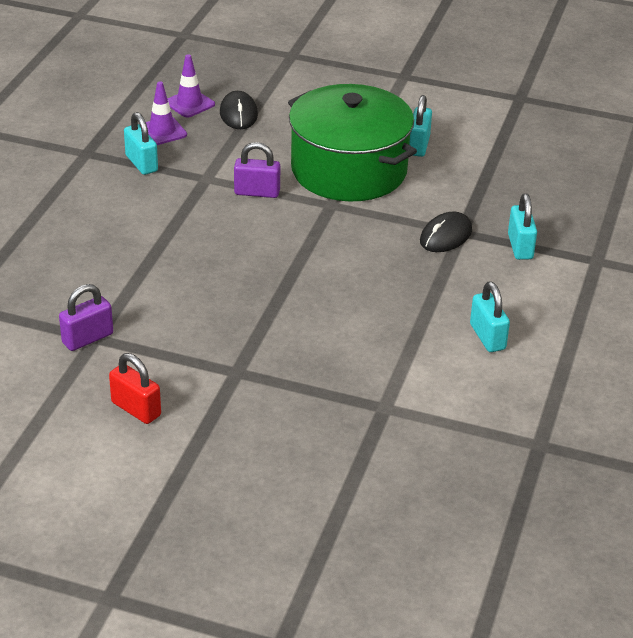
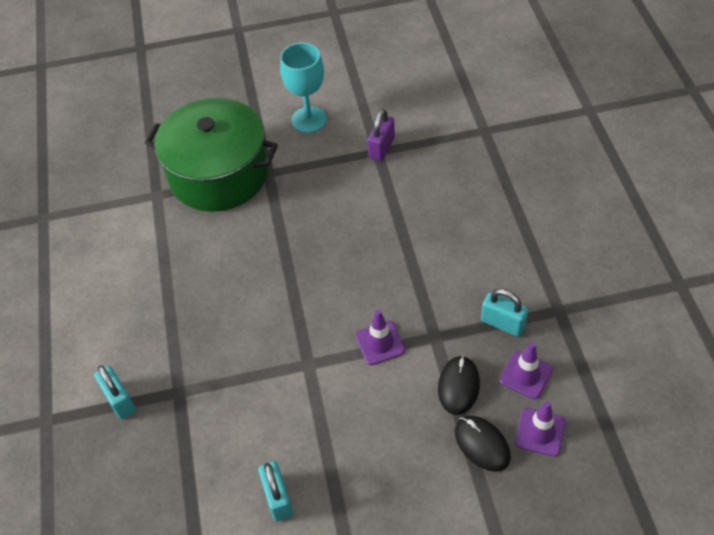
camera: 155 degrees right, 15 degrees up
(136, 409) = (308, 120): red padlock -> turquoise goblet
(257, 192) = (380, 343): purple padlock -> purple traffic cone
(349, 170) = (321, 419): green pot -> green pot (219, 174)
(445, 236) = (189, 378): black mouse -> black mouse (458, 386)
(487, 337) = (110, 286): turquoise padlock -> none

